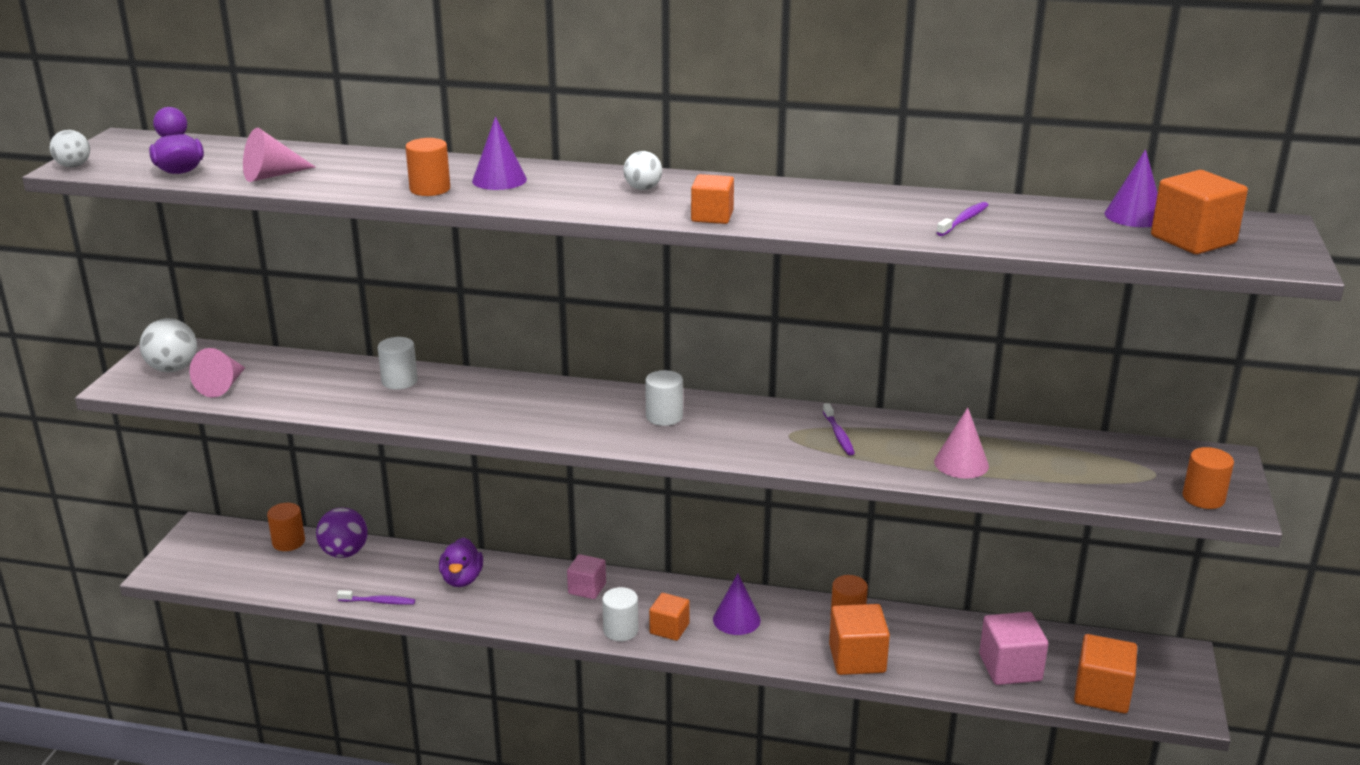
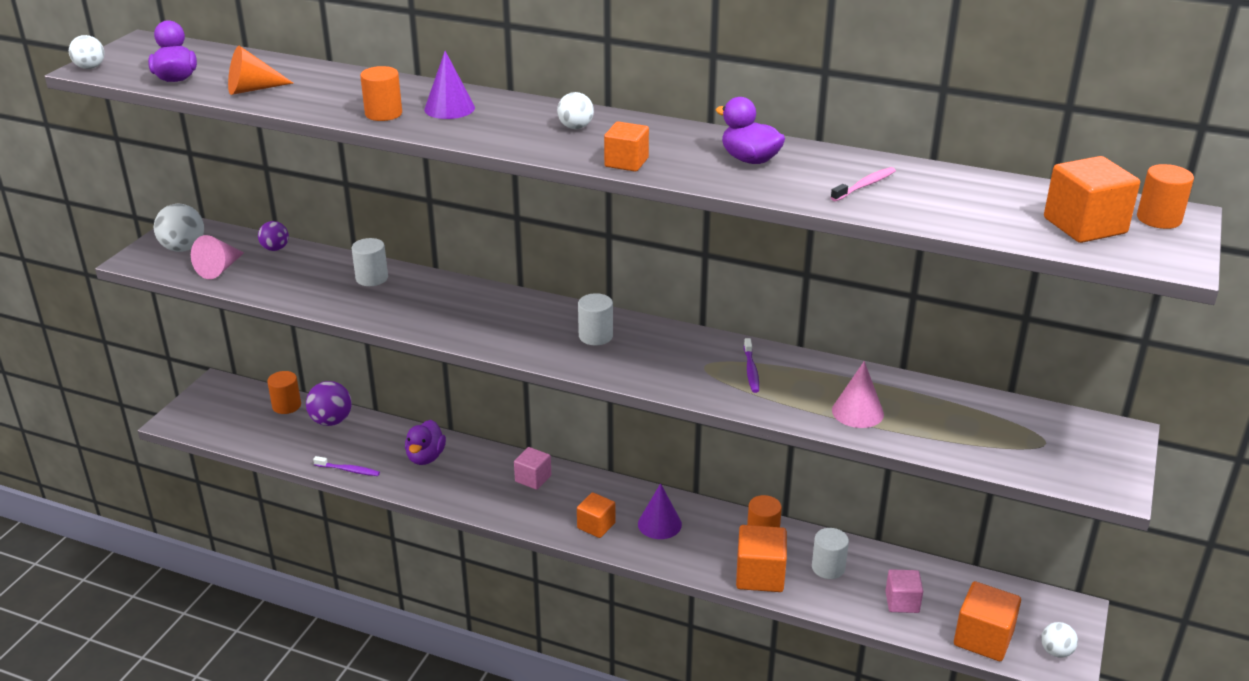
camera: 10 degrees right, 5 degrees up
(272, 175) = (253, 89): pink cone -> orange cone
(279, 361) = (275, 249): none -> purple ball
(620, 630) = (552, 522): white cylinder -> white cylinder (828, 568)
(837, 205) = (750, 159): none -> purple duck
(963, 220) = (864, 185): purple toothbrush -> pink toothbrush
(1010, 668) = (902, 602): pink cube -> pink cube, size x0.64
(1134, 216) = (1037, 194): purple cone -> none
(1177, 697) = (1056, 651): none -> white ball
(1203, 498) = (1084, 473): orange cylinder -> orange cylinder (1159, 219)

